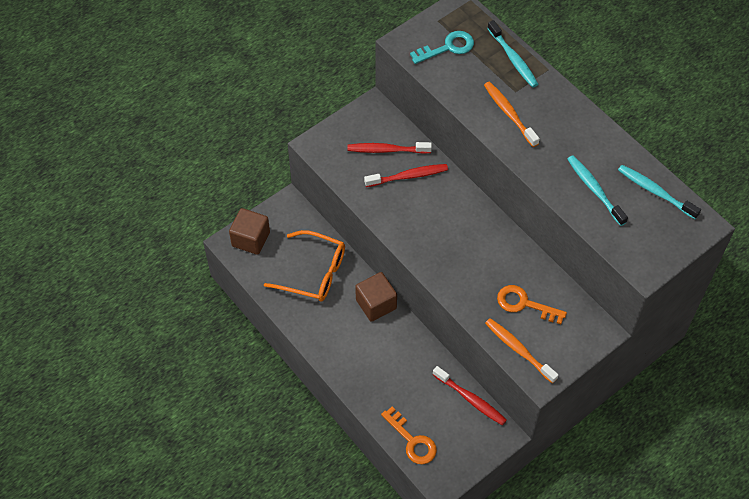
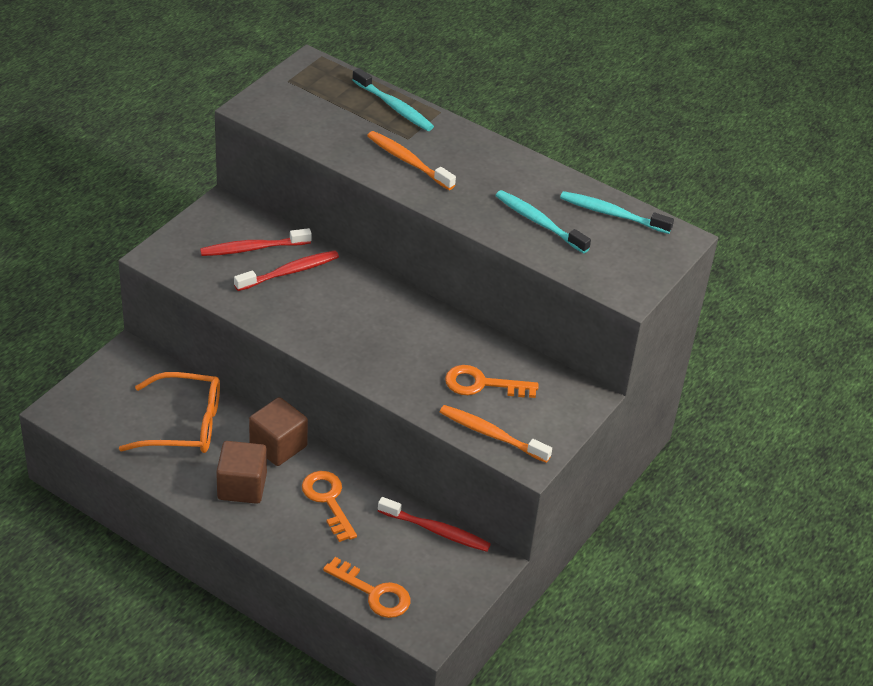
camera: 20 degrees left, 15 degrees down
(251, 239) = (86, 401): brown cube -> brown cube (242, 486)
(399, 357) = (328, 500): none -> orange key
(448, 47) = (309, 105): turquoise key -> none

